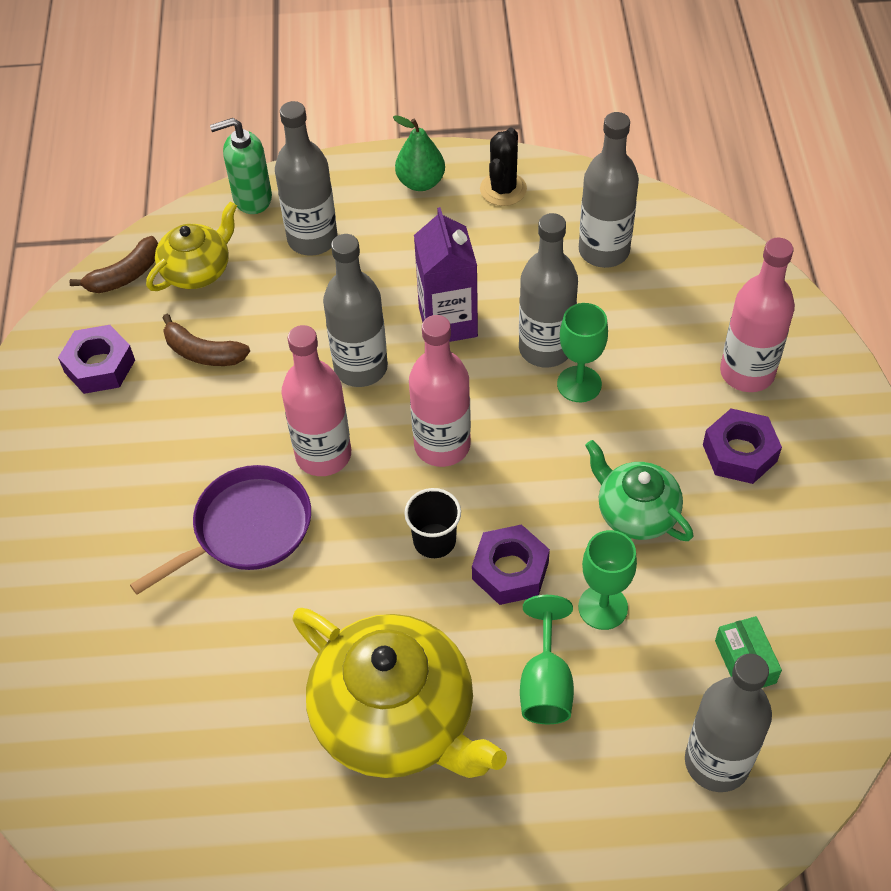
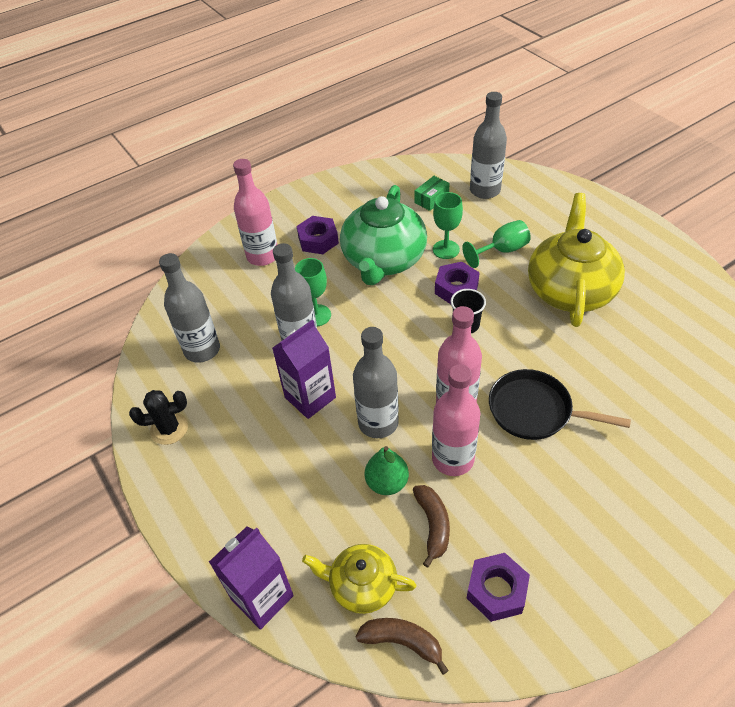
camera: 120 degrees left, 5 degrees down
(247, 529) = (535, 410): purple pan -> black pan
(252, 198) = (262, 597): green soap dispenser -> purple carton
(312, 239) = (282, 522): grey bottle -> none
(421, 182) = (185, 483): green pear -> green pear (387, 482)
(442, 445) = (404, 352): pink bottle -> pink bottle (453, 459)
(636, 512) = (383, 260): green teapot -> green teapot, size x1.80

